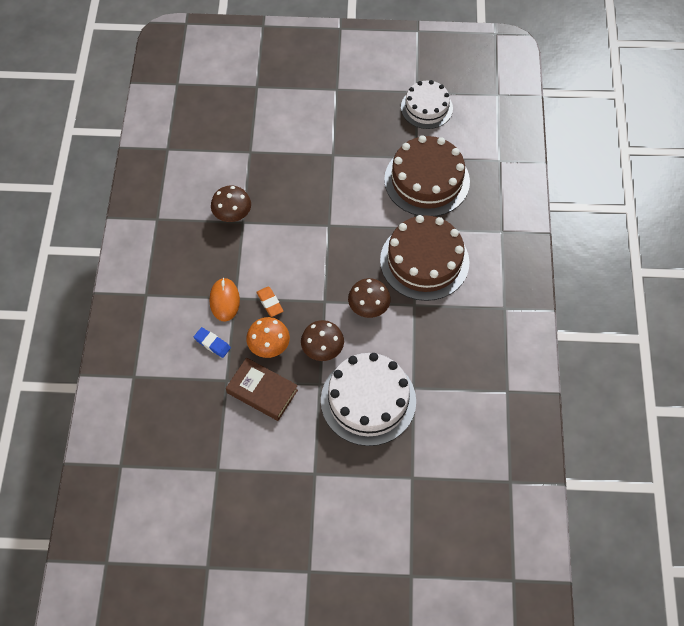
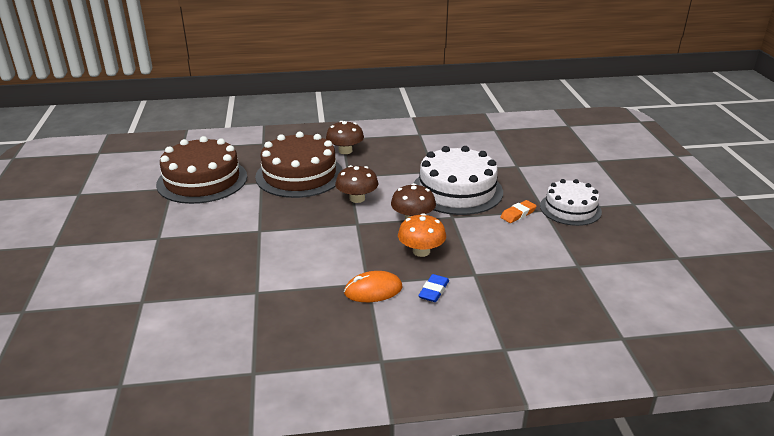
camera: 100 degrees left, 30 degrees down
(232, 214) = (244, 302): brown mushroom -> brown mushroom (345, 151)
(262, 391) = (476, 249): brown book -> none
(270, 303) = (368, 257): orange eraser -> orange eraser (518, 214)
(426, 108) = (104, 187): white cake -> white cake (570, 209)

